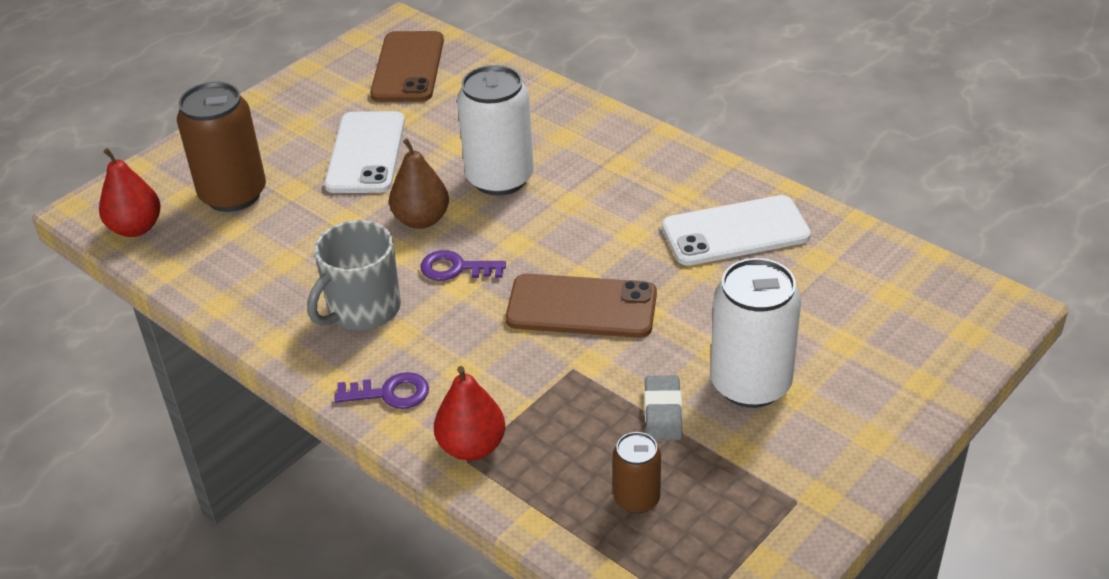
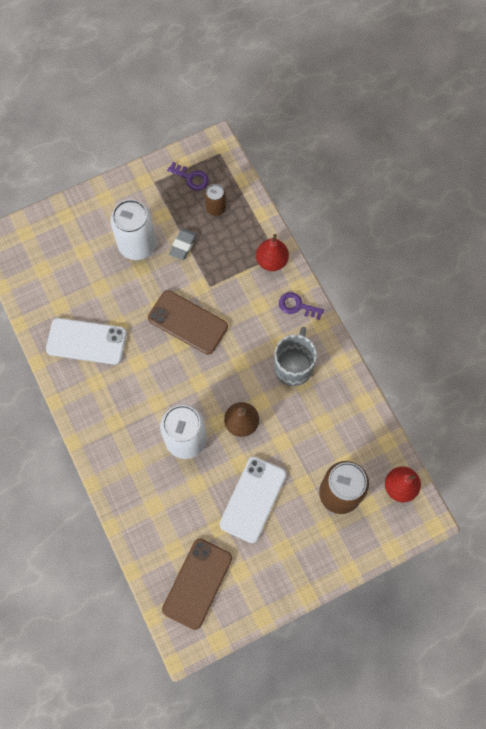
camera: 160 degrees left, 30 degrees up
(362, 309) = (293, 366): grey mug -> grey mug turned 45 degrees counterclockwise
(456, 268) = (237, 376): purple key -> purple key (191, 178)

